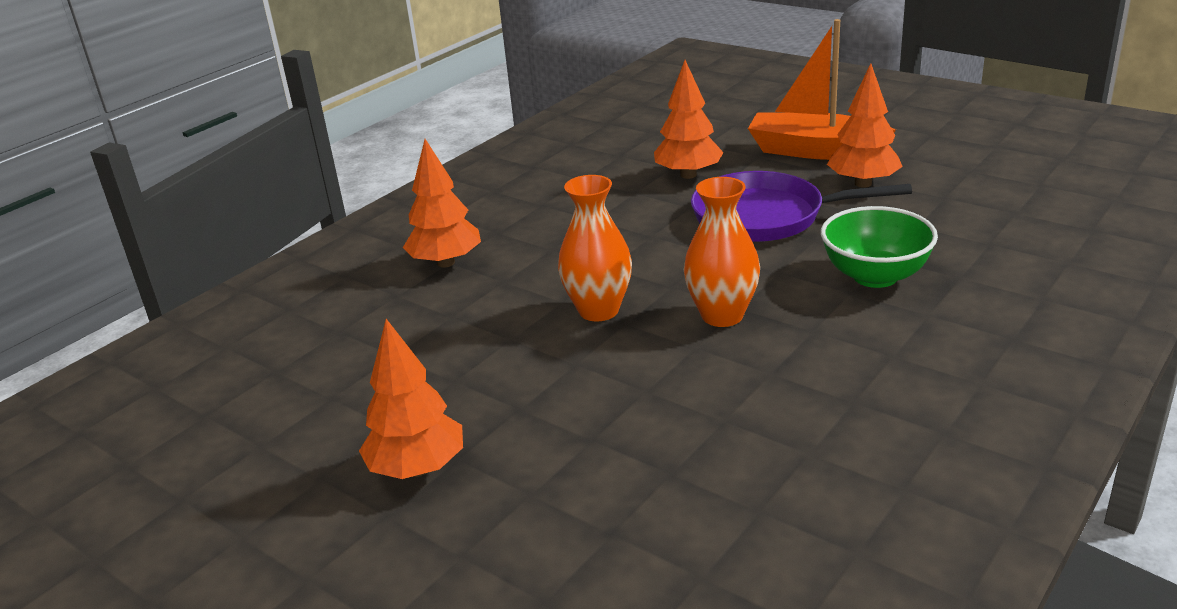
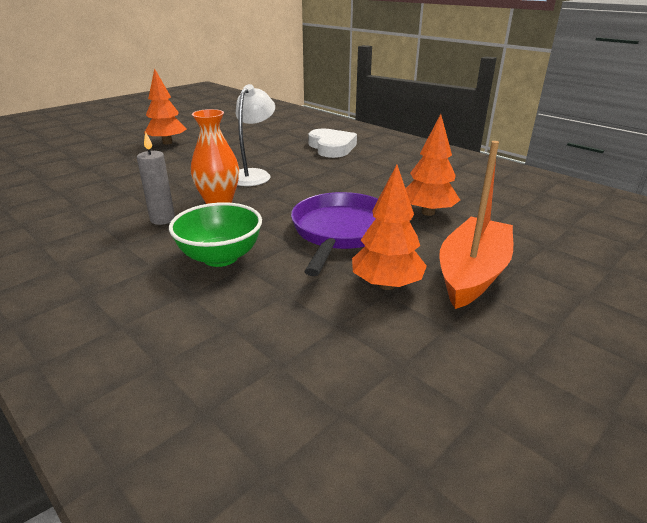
camera: 95 degrees right, 0 degrees up
(446, 262) = (331, 147): orange tree -> white heart
(598, 310) = (254, 175): orange vase -> white lamp
(804, 347) = (162, 219): none -> grey candle

